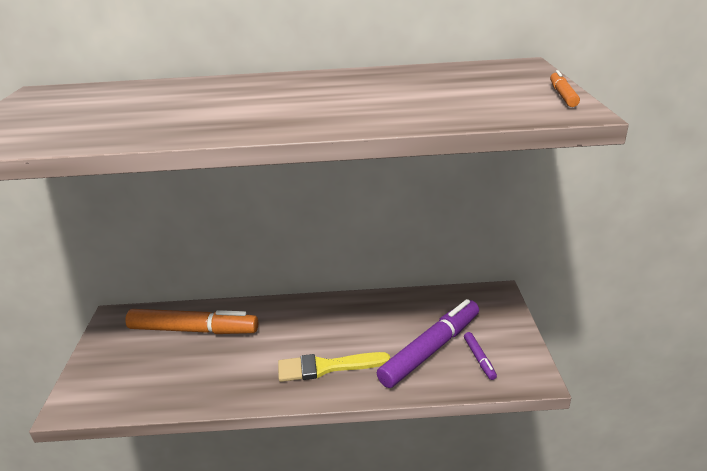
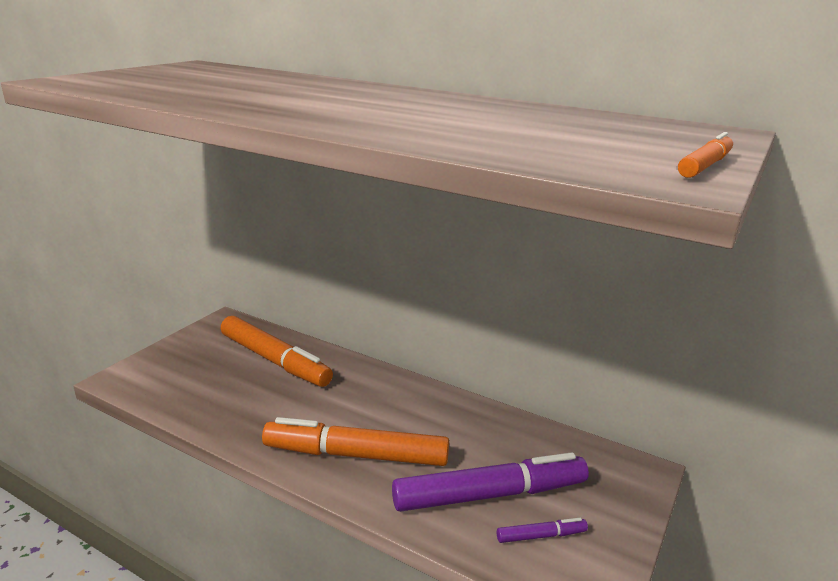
camera: 30 degrees right, 5 degrees down
(327, 367) = (357, 455): yellow brush -> orange marker
(479, 358) = (540, 536): purple marker -> purple marker turned 120 degrees counterclockwise

